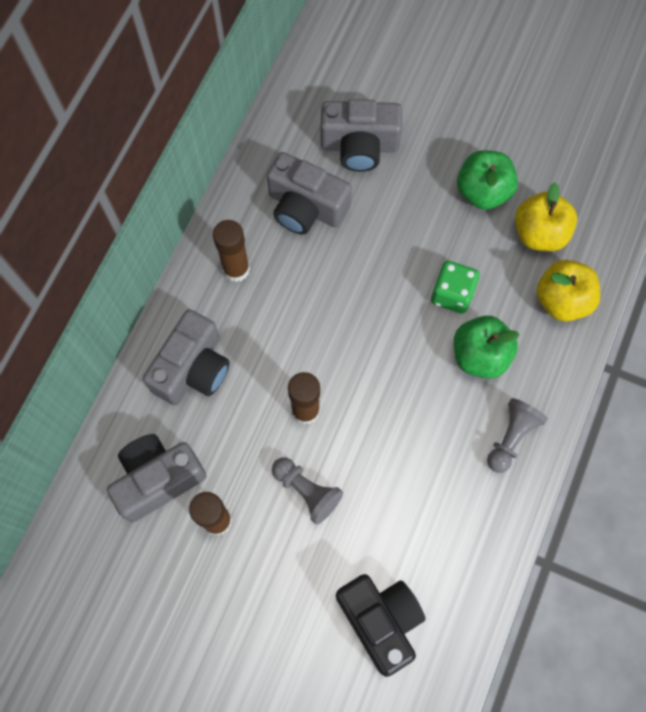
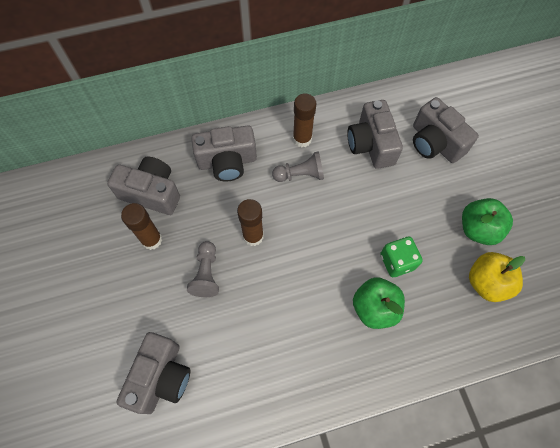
camera: 50 degrees right, 5 degrees down
(380, 620) = (161, 377): black camera -> grey camera
(511, 437) = (340, 369): grey pawn -> grey pawn (300, 174)
(561, 300) = (458, 331): yellow apple -> none

